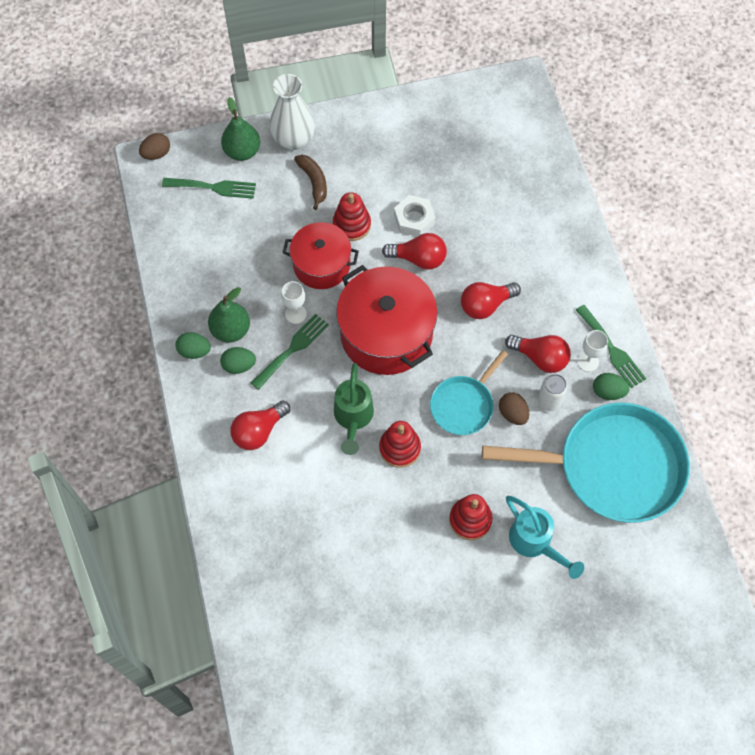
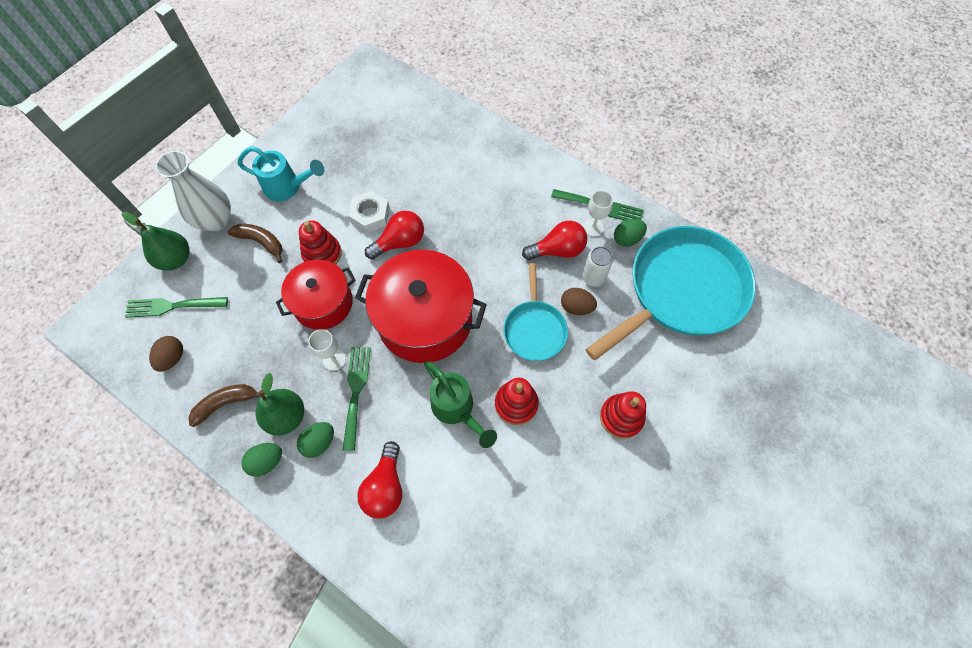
camera: 40 degrees left, 0 degrees up
(156, 154) = (93, 314): brown egg -> brown egg (173, 358)
(198, 289) = (226, 403): none -> brown banana
(213, 187) = (172, 306): green fork -> green fork turned 150 degrees counterclockwise
(485, 305) = (482, 241): red light bulb -> none
(535, 543) = (684, 394): turquoise watering can -> turquoise watering can (288, 187)

